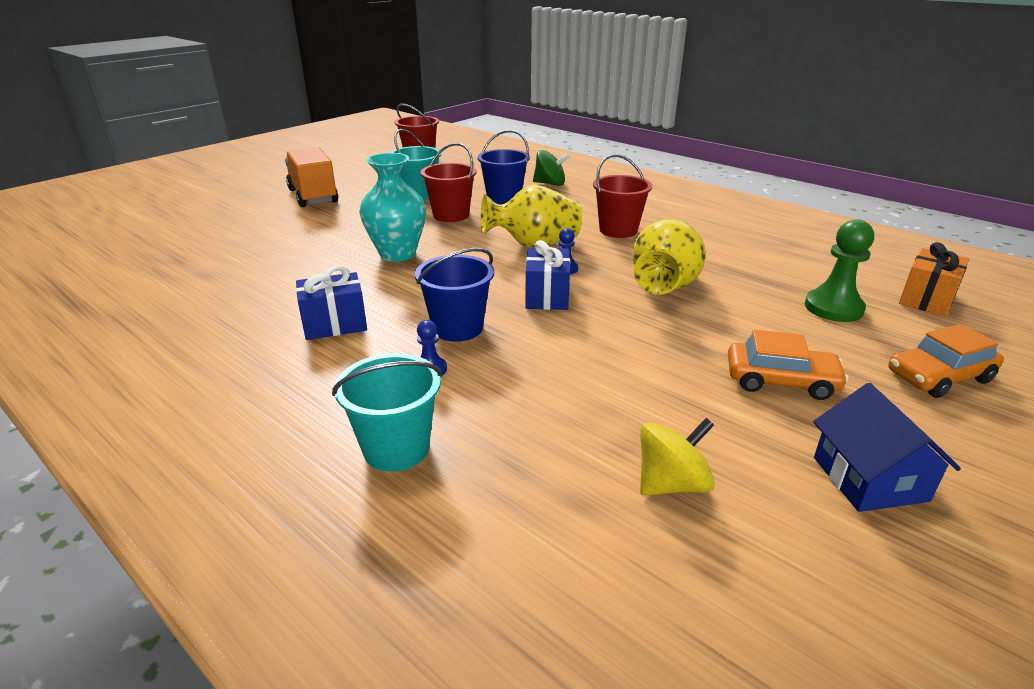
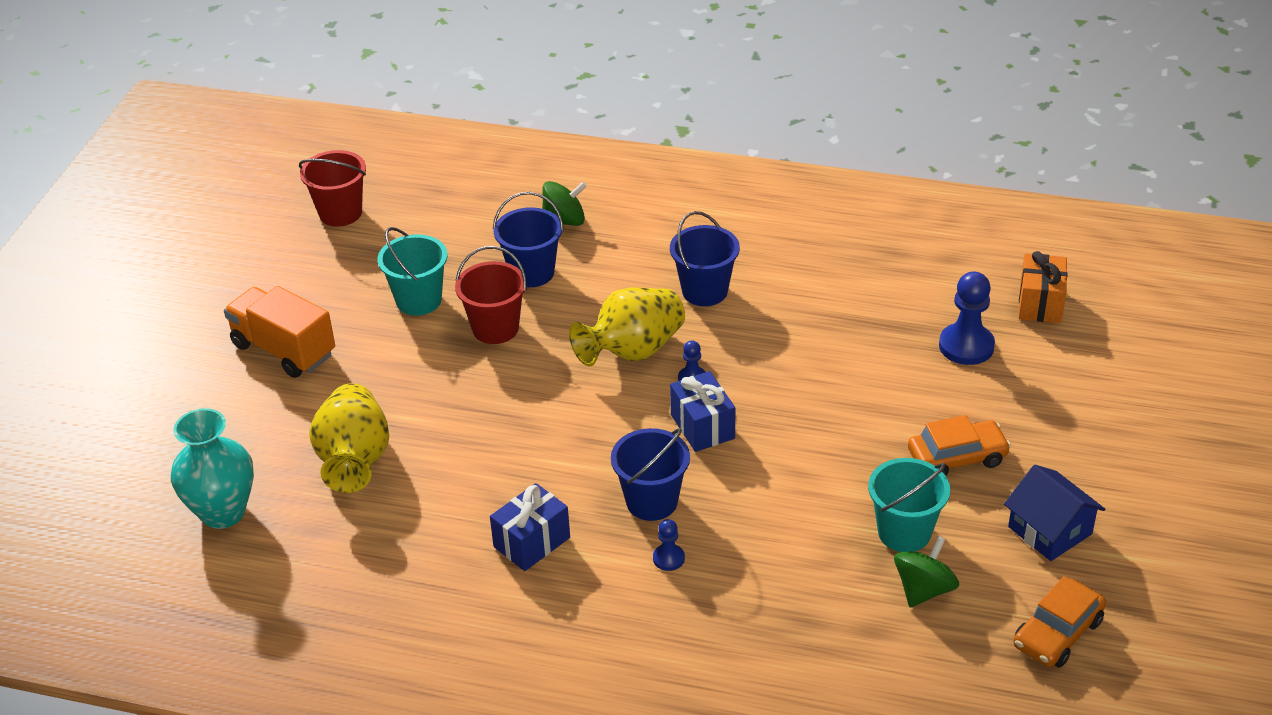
camera: 25 degrees left, 10 degrees up
(396, 448) = (709, 643): turquoise bucket -> turquoise bucket (904, 532)
(397, 254) = (496, 419): turquoise vase -> turquoise vase (223, 512)
(618, 230) = (704, 291): red bucket -> blue bucket
(664, 286) = (803, 370): yellow vase -> yellow vase (354, 460)
(671, 484) = (924, 589): yellow spinning top -> green spinning top
(833, 308) = (966, 346): green pawn -> blue pawn
(939, 377) = (1072, 405): orange car -> orange car (1057, 633)

